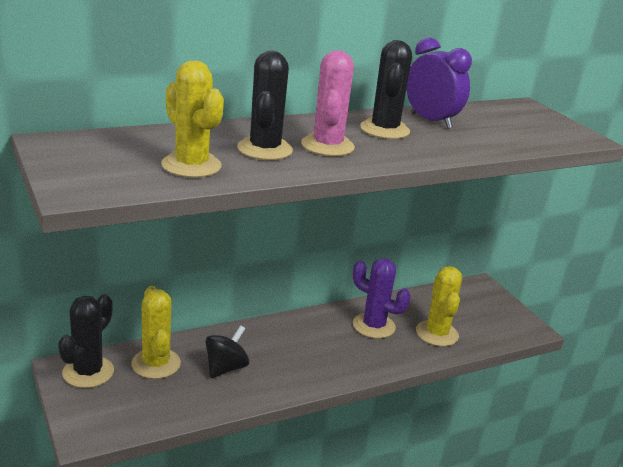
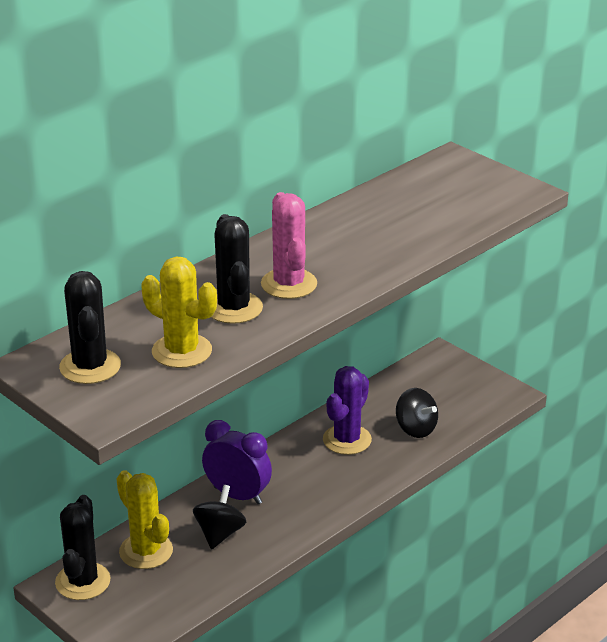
camera: 15 degrees left, 5 degrees up
(373, 326) = (347, 440): purple cactus -> purple cactus turned 75 degrees counterclockwise
(384, 130) = (330, 243): black cactus -> black cactus (90, 366)
(431, 121) = (368, 214): purple clock -> purple clock (237, 495)
(437, 333) = (415, 429): yellow cactus -> black spinning top

